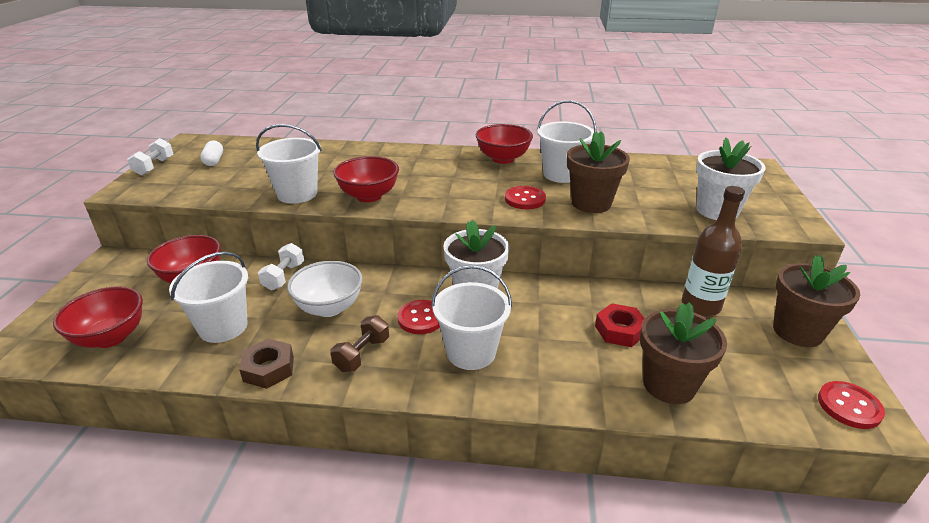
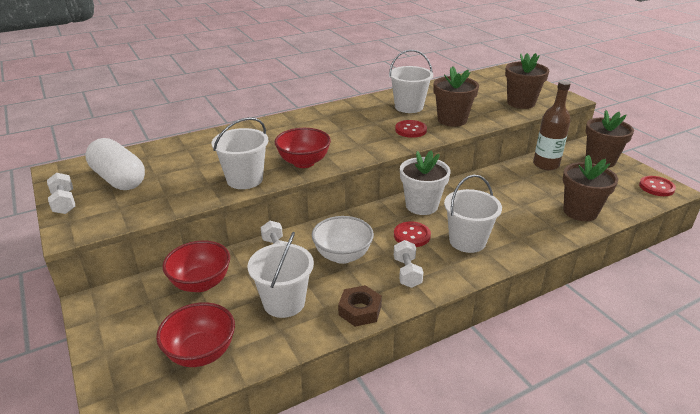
camera: 35 degrees left, 0 degrees up
(214, 161) = (119, 179): white capsule -> white capsule, size x2.06
(362, 354) = (407, 272): brown dumbbell -> white dumbbell
(503, 159) = (356, 107): red bowl -> none
(620, 330) = (525, 194): red nut -> none
(717, 211) = (521, 103): white flower pot -> brown flower pot

